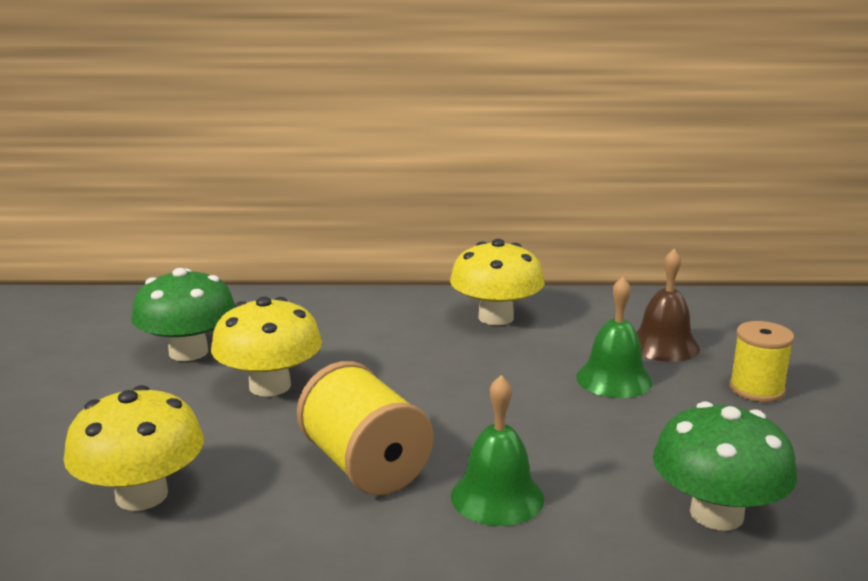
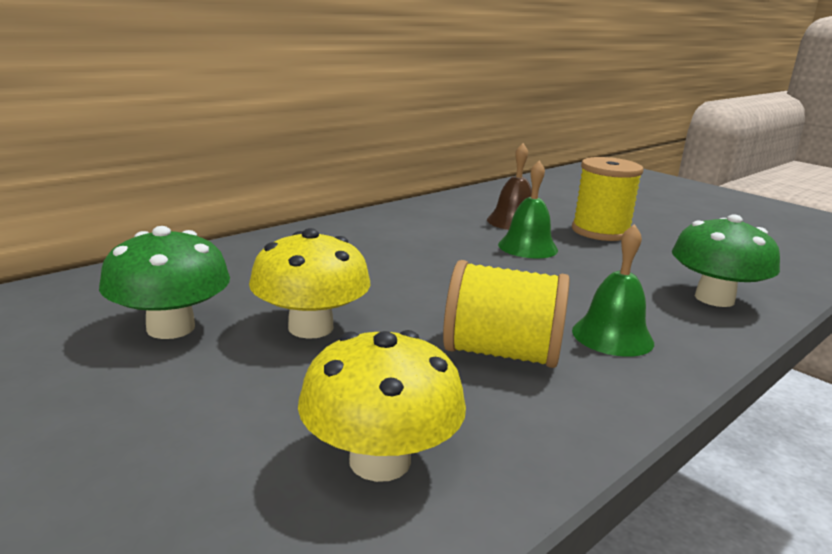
camera: 45 degrees left, 0 degrees up
(496, 317) = (385, 231): yellow mushroom -> none
(756, 389) = (600, 231): yellow spool -> yellow spool, size x1.52

